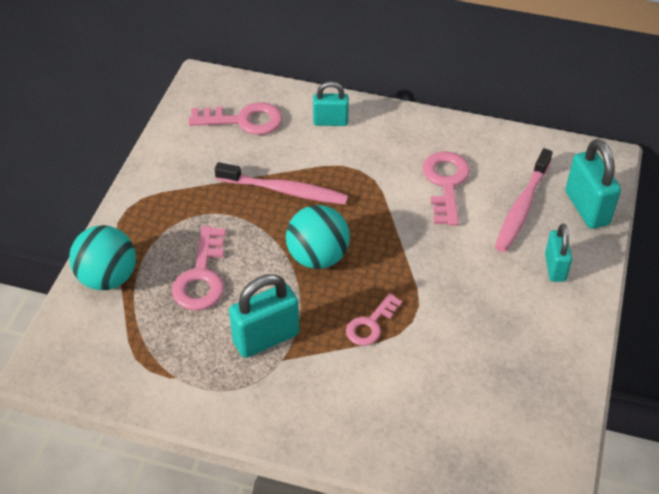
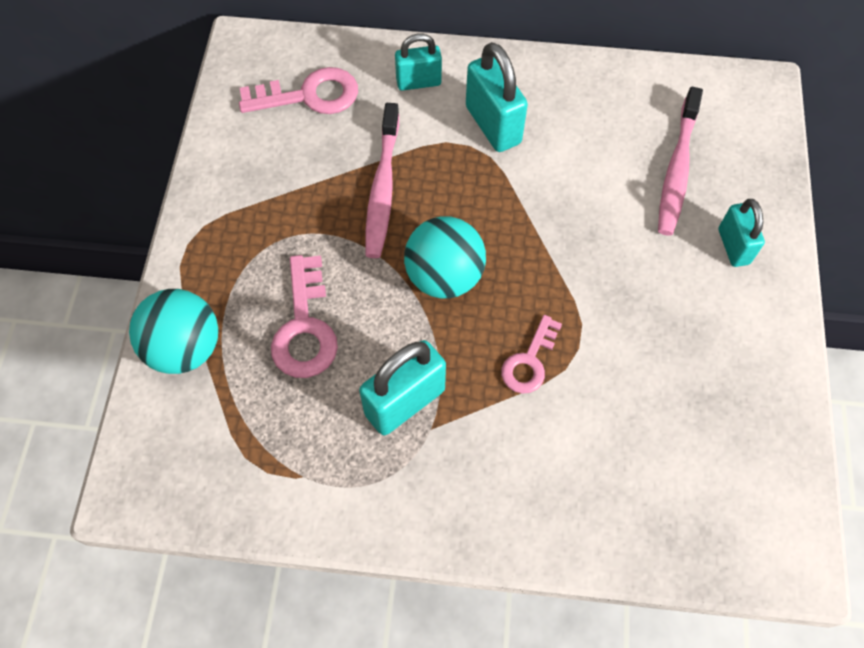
camera: 10 degrees left, 15 degrees up
(284, 190) = (382, 188): pink toothbrush -> pink toothbrush turned 90 degrees clockwise
(446, 183) = (579, 149): pink key -> none
(587, 208) = (753, 158): turquoise padlock -> turquoise padlock (493, 125)

